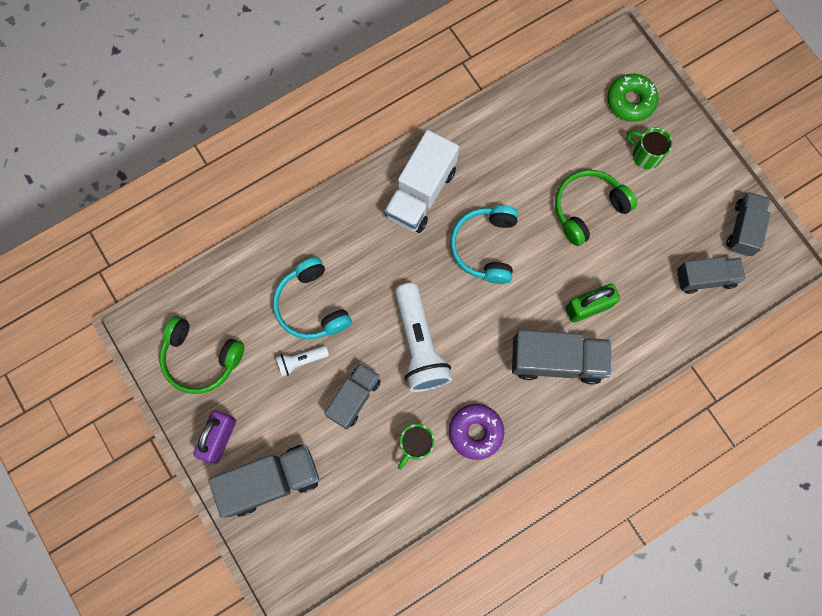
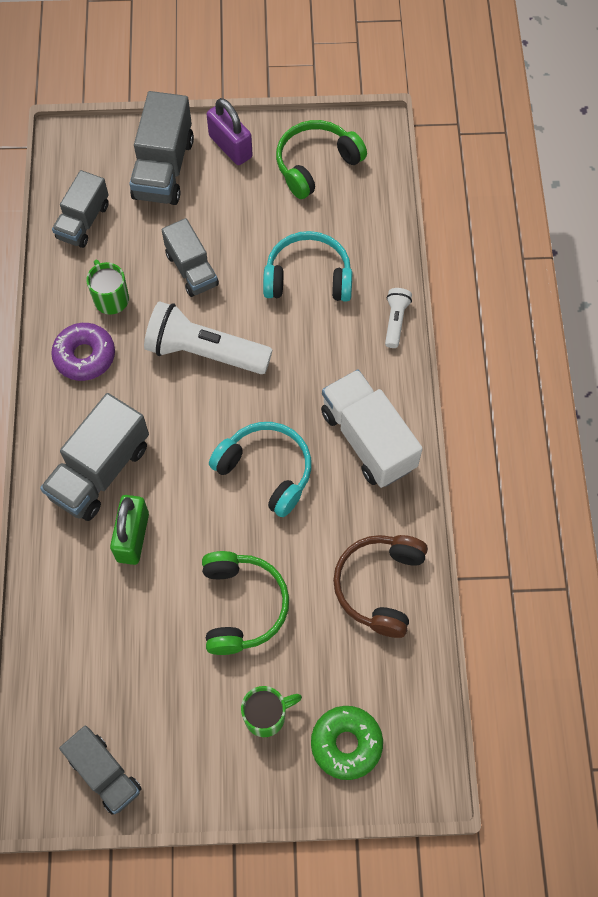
camera: 120 degrees right, 10 degrees down
(301, 361) = (258, 243): white flashlight -> white flashlight (395, 321)
(520, 133) = (379, 586): none -> brown headphones
(705, 278) = (79, 687): grey truck -> grey truck (83, 221)

